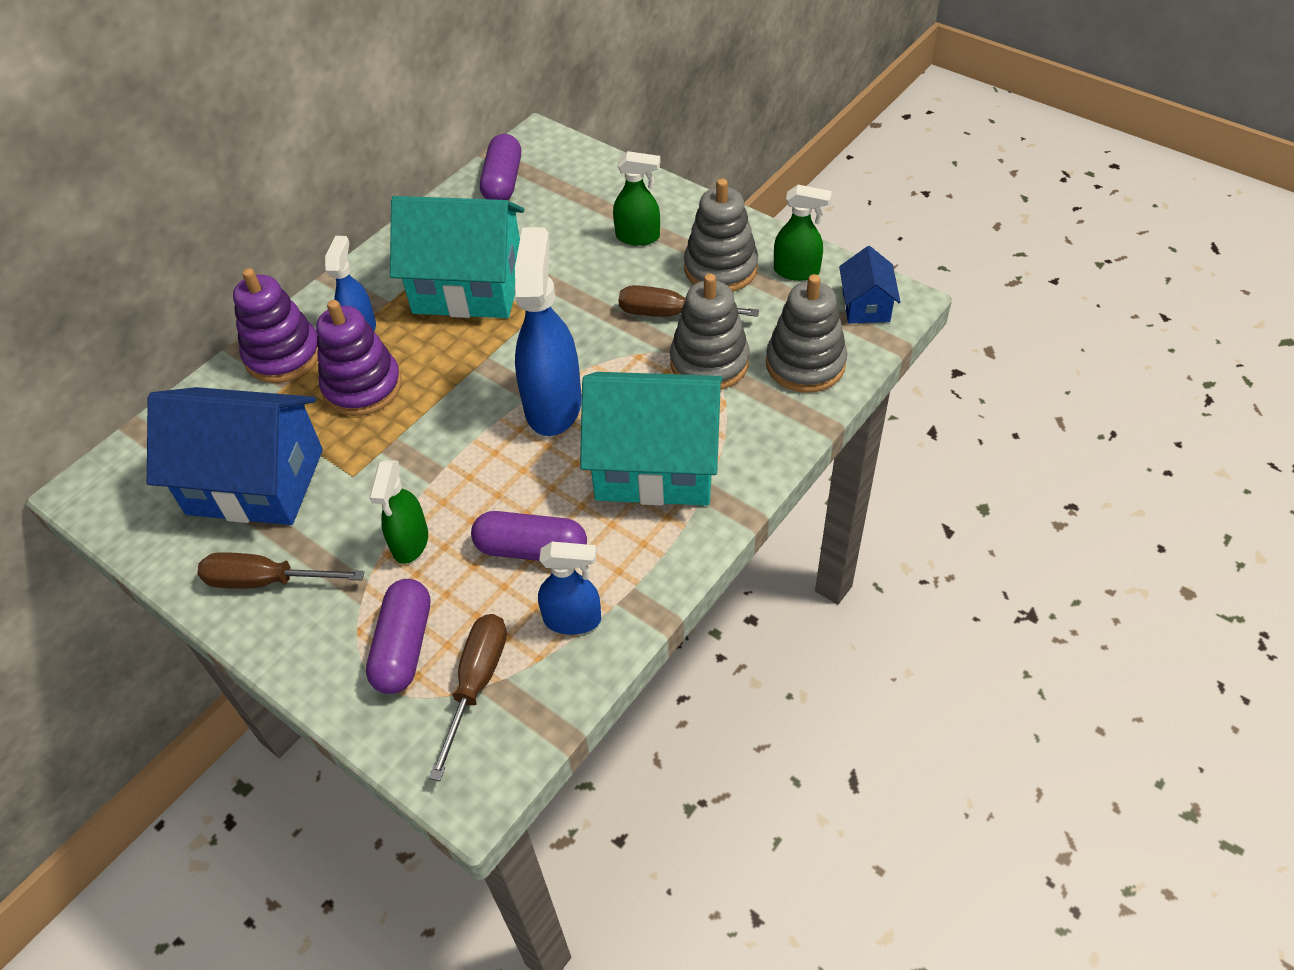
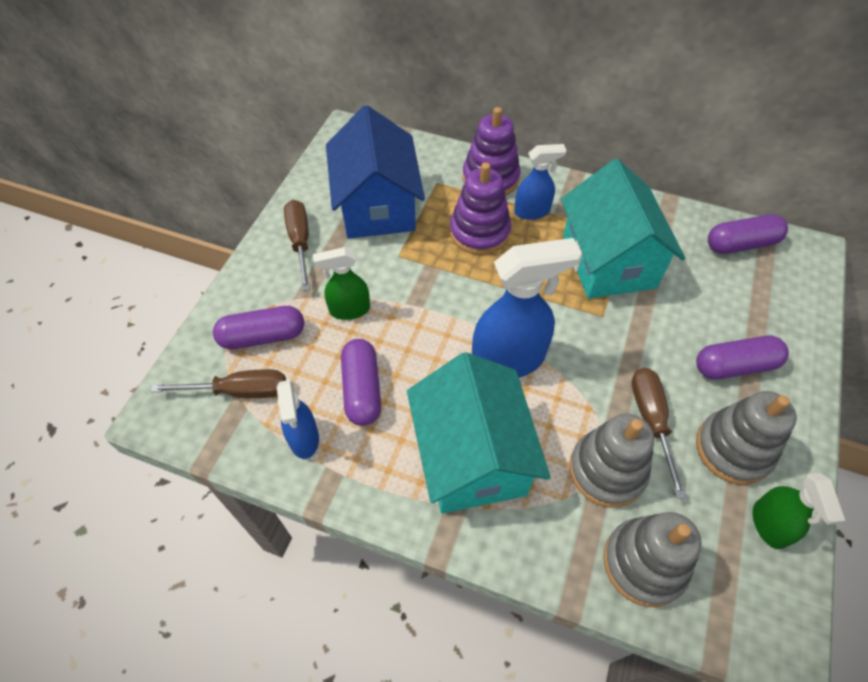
camera: 70 degrees right, 5 degrees up
(638, 237) = (735, 366): green spray bottle -> purple capsule
(866, 305) = (757, 612): blue house -> none

